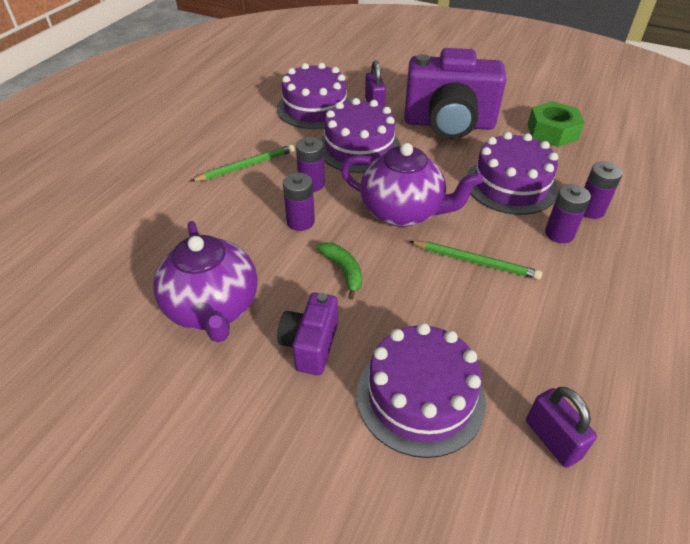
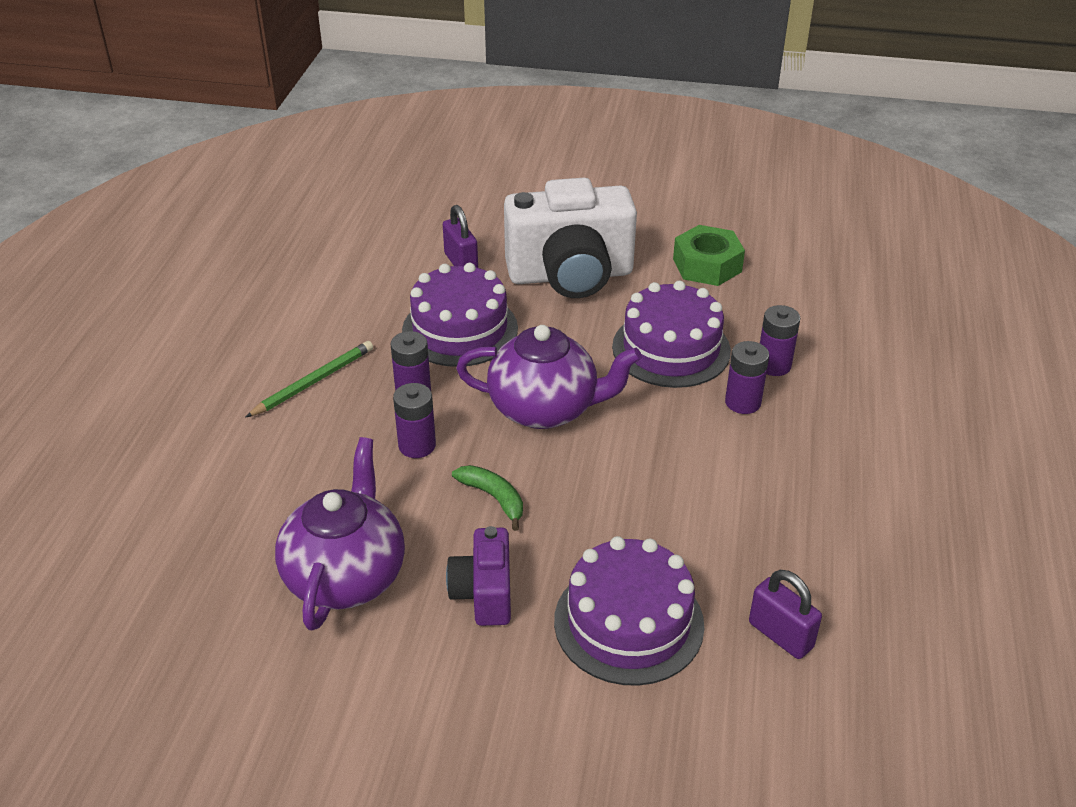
camera: 15 degrees left, 5 degrees down
(213, 308) = (346, 576): purple teapot -> purple teapot turned 135 degrees counterclockwise
(315, 108) = (378, 279): purple cake -> none
(449, 124) = (570, 275): purple camera -> white camera
(475, 261) = (651, 456): green pencil -> none

